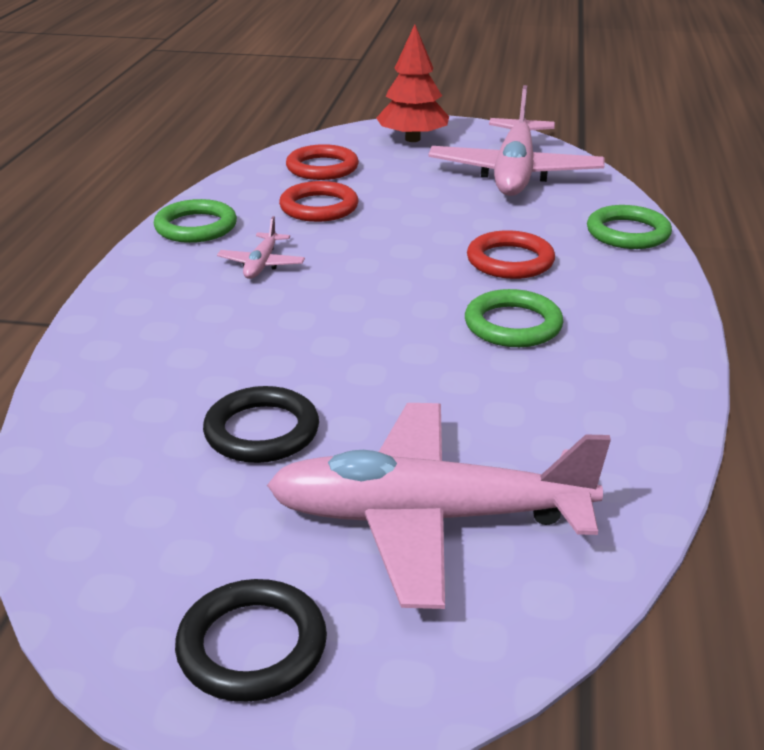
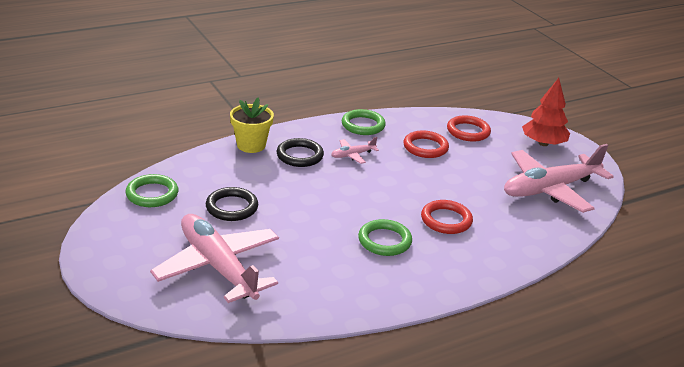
camera: 50 degrees right, 0 degrees up
(101, 339) = (251, 145): none -> yellow flower pot
(252, 646) = (118, 254): black ring -> black ring (300, 156)
(628, 233) = (530, 248): green ring -> green ring (152, 194)

